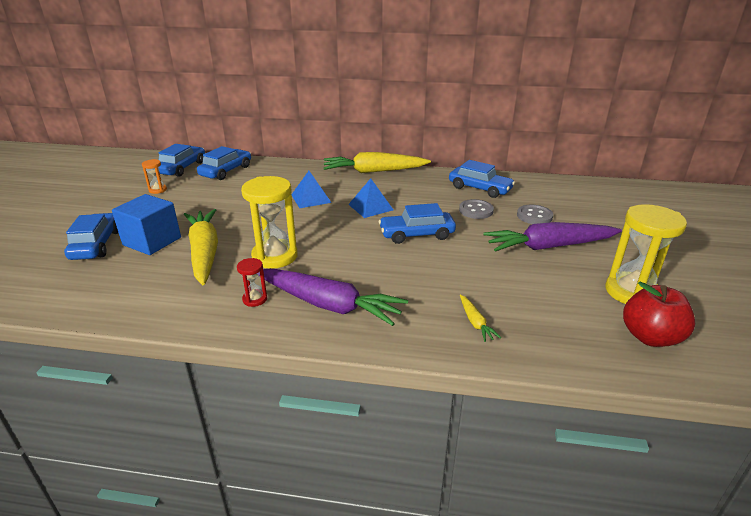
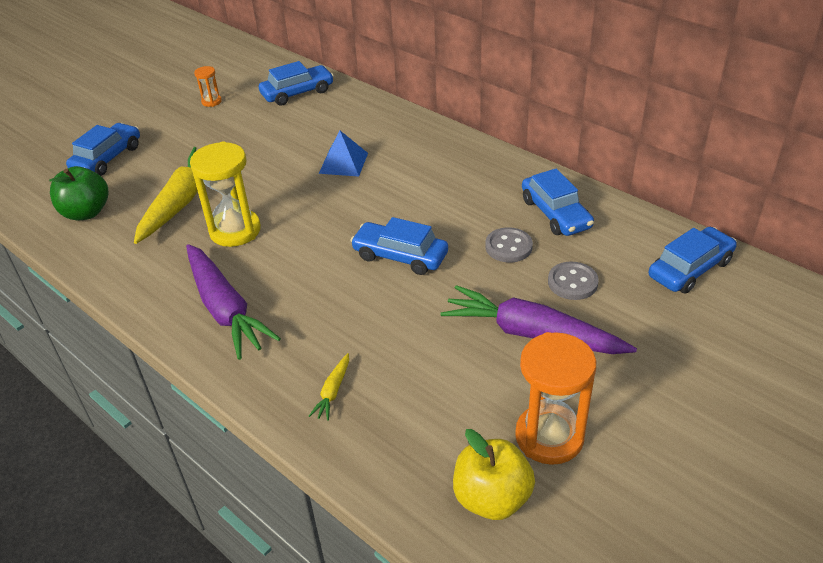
camera: 35 degrees right, 10 degrees up
(116, 285) = (86, 212): none -> green apple
(152, 241) = (152, 170): blue cube -> none
(182, 168) = (260, 75): blue car -> blue car (690, 269)
(255, 299) = (172, 275): red hourglass -> none
(370, 207) = (393, 198): blue pyramid -> none
(374, 171) = (456, 143): yellow carrot -> none
(631, 292) = (549, 437): yellow hourglass -> orange hourglass
(650, 337) = (492, 498): red apple -> yellow apple

